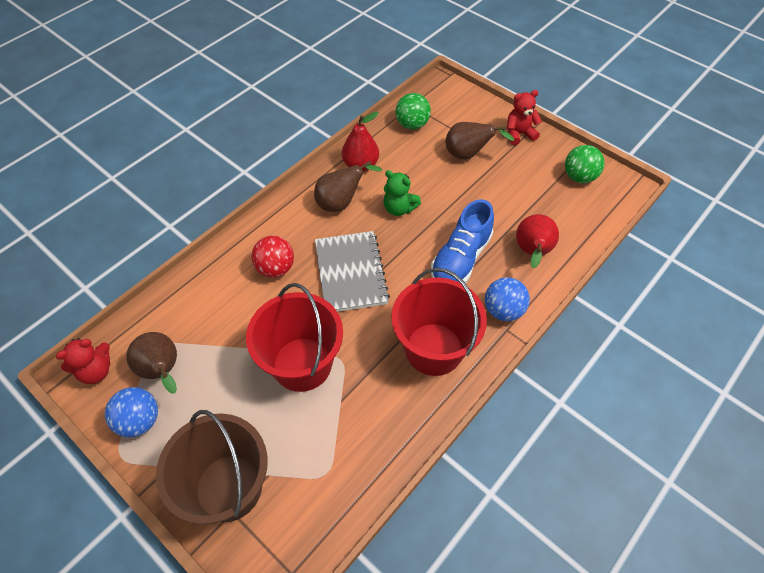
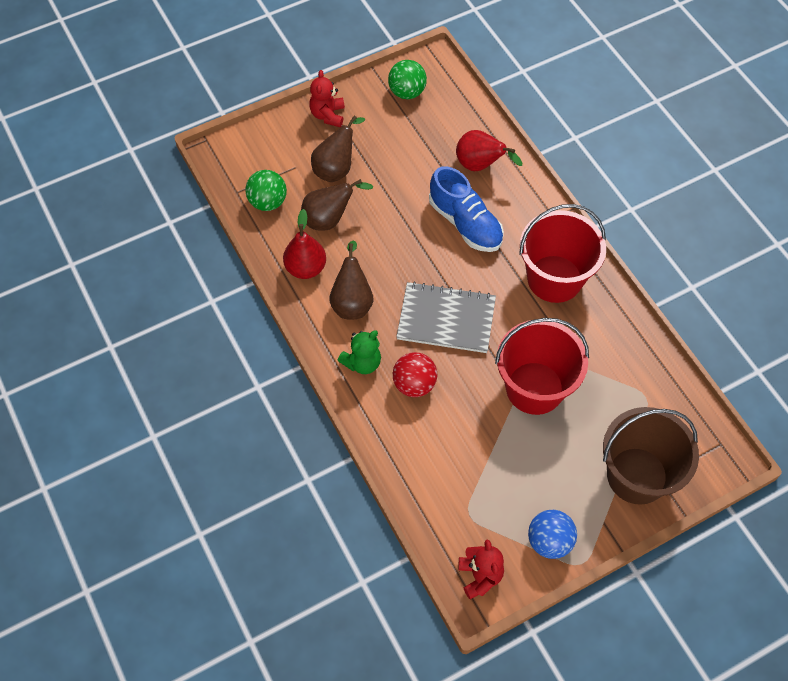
camera: 70 degrees left, 5 degrees up
(162, 371) = (501, 512): brown pear -> brown pear (329, 219)
(399, 208) = (382, 253): green teddy bear -> green teddy bear (362, 362)
(503, 310) = (533, 212): blue ball -> none

